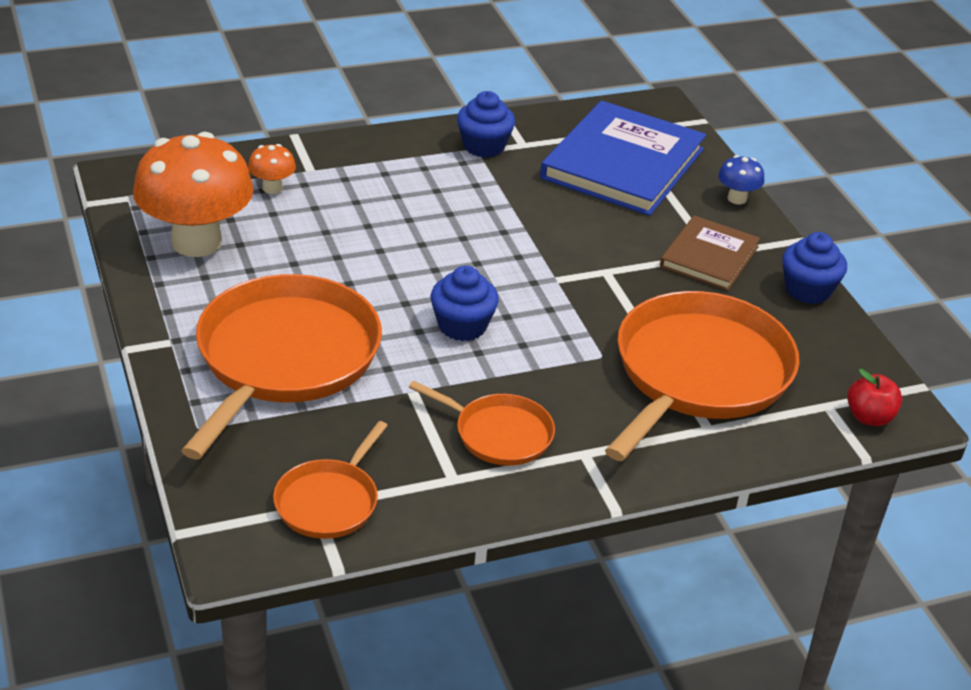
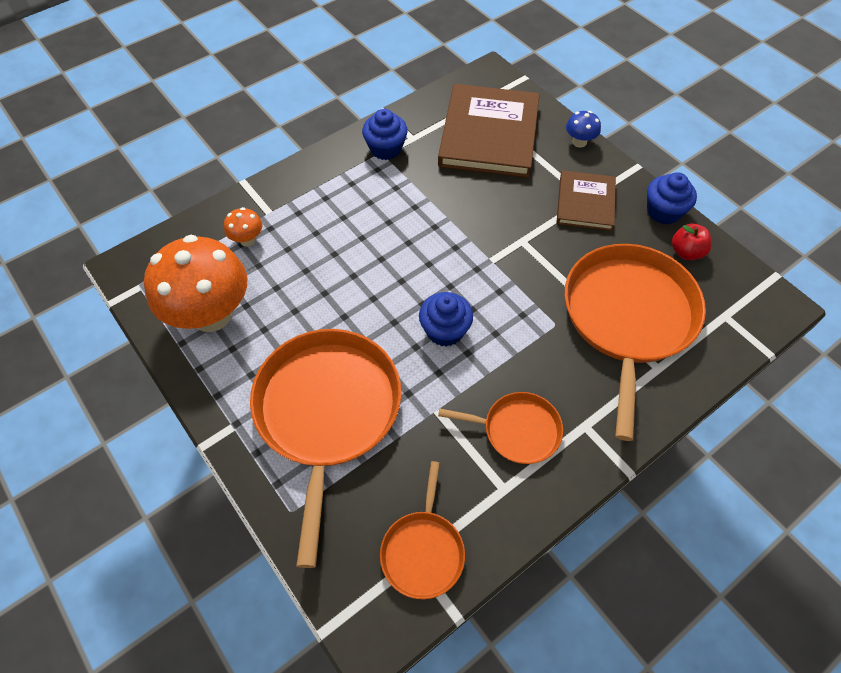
camera: 15 degrees left, 20 degrees up
(622, 164) = (489, 134): blue book -> brown book
(869, 417) = (757, 317): red apple -> red apple (686, 252)

